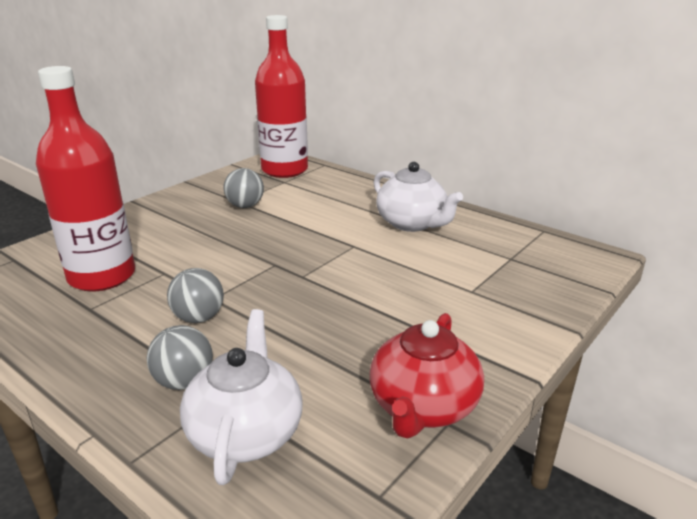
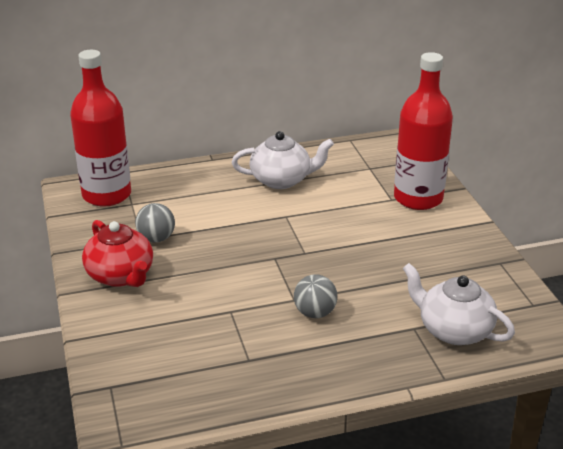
camera: 55 degrees left, 5 degrees up
(102, 276) = (202, 343): red bottle -> red bottle (418, 198)
(184, 381) = (385, 339): grey ball -> none
(423, 407) = (482, 265): red teapot -> red teapot (121, 276)

